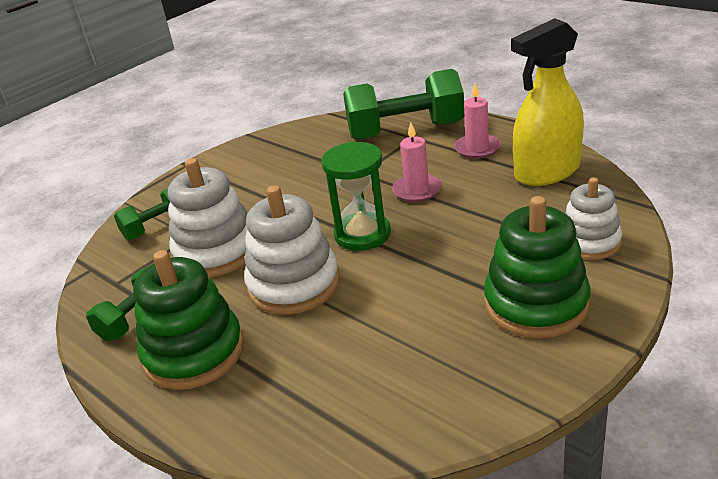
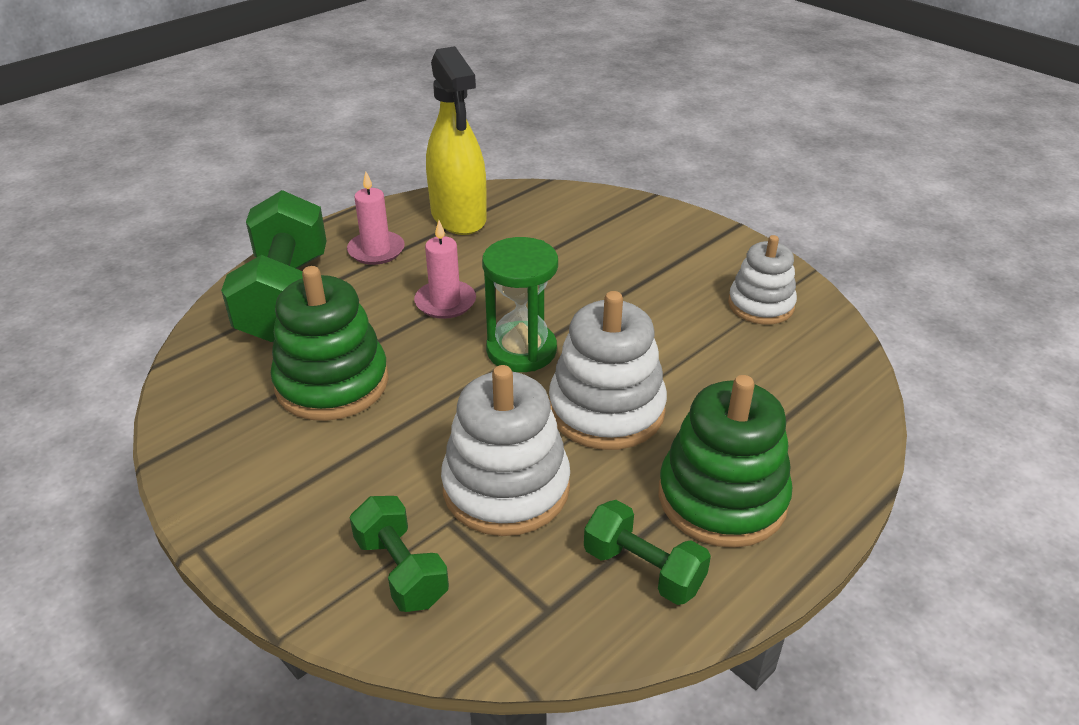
camera: 90 degrees left, 5 degrees up
(536, 304) = (677, 256): green stacking toy -> green stacking toy (332, 383)
(589, 242) = (593, 216): white stacking toy -> white stacking toy (761, 305)

